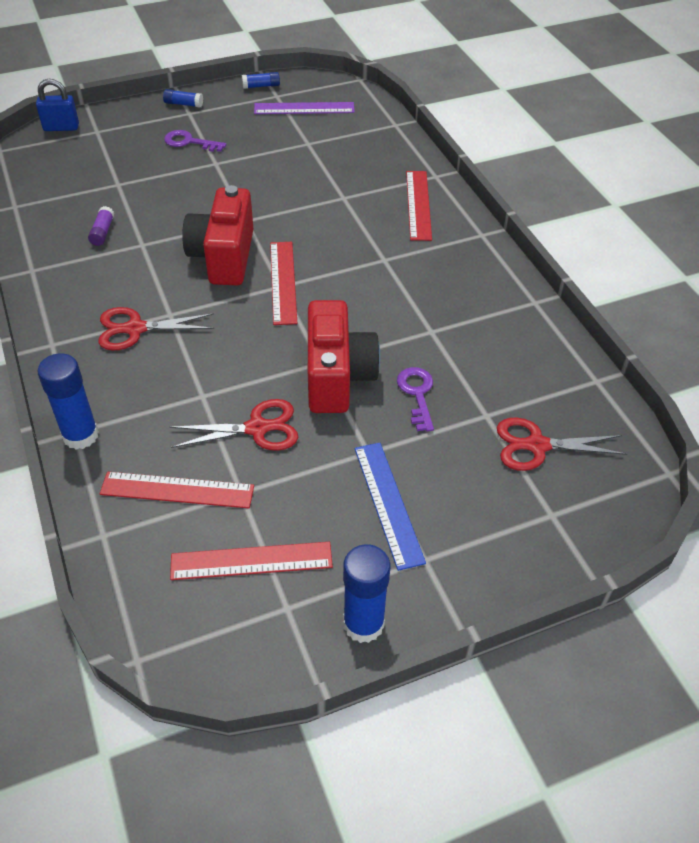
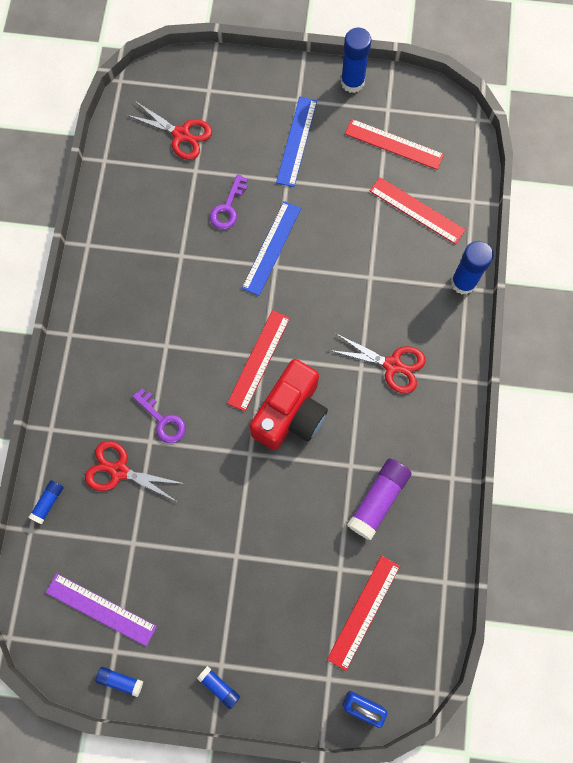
camera: 150 degrees left, 25 degrees up
(102, 232) = (378, 500): purple glue stick -> purple glue stick, size x1.86
(189, 142) = (245, 607): purple key -> purple key (163, 420)
(257, 428) = (347, 232): red scissors -> red scissors (119, 471)
(337, 377) = (271, 248): red camera -> blue ruler
(396, 140) = (48, 502): none -> blue glue stick
(418, 205) = (93, 397): red ruler -> red ruler (364, 612)

